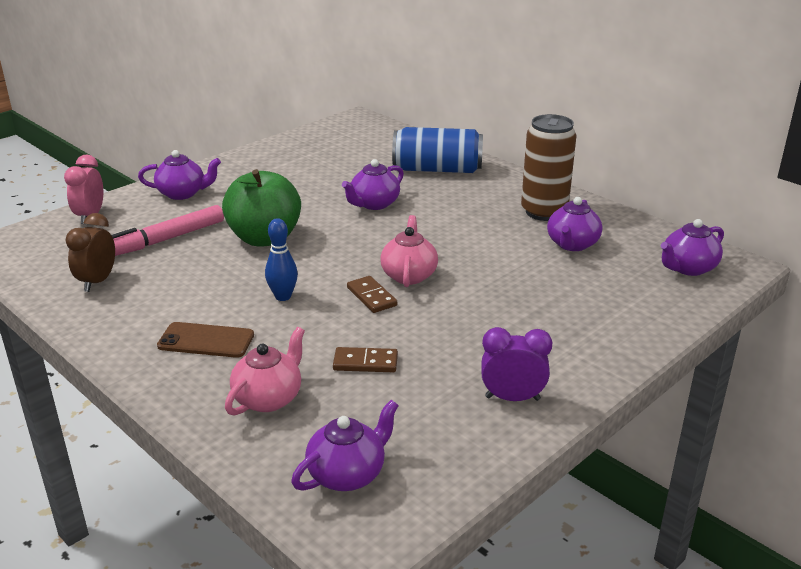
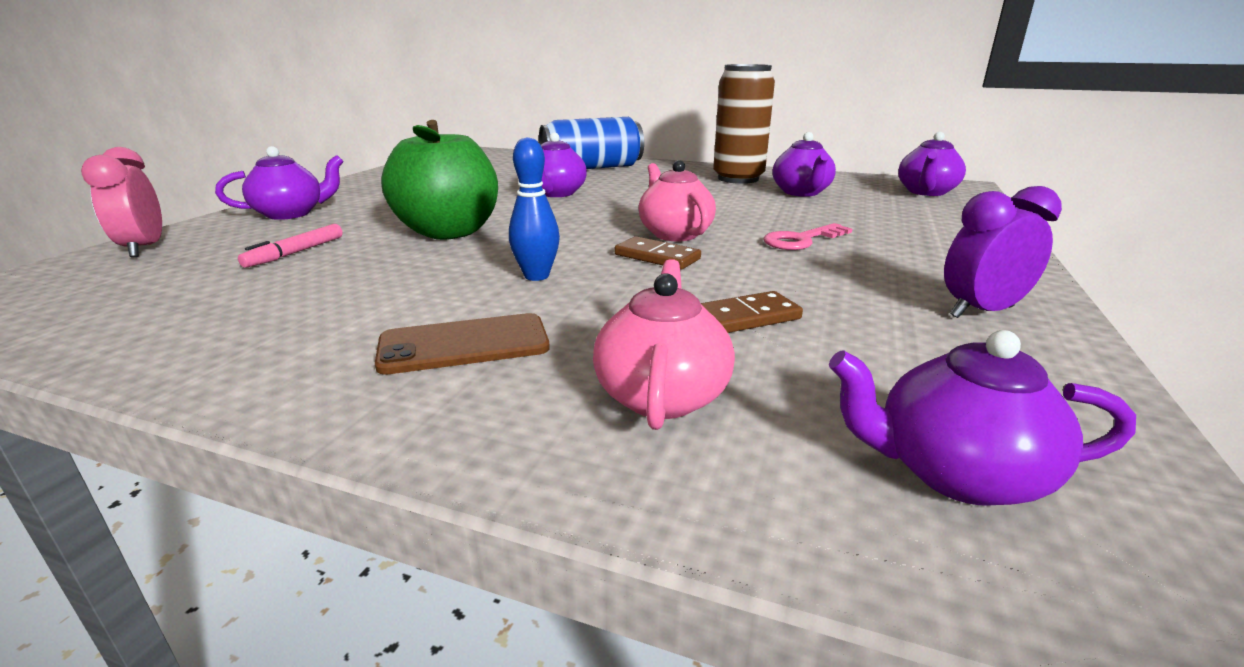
camera: 25 degrees left, 5 degrees down
(97, 281) = (194, 312): brown clock -> none
(166, 239) = (296, 253): pink marker -> pink marker, size x0.55
(347, 474) = (955, 473): purple teapot -> purple teapot turned 105 degrees counterclockwise
(490, 304) = (801, 240): none -> pink key

